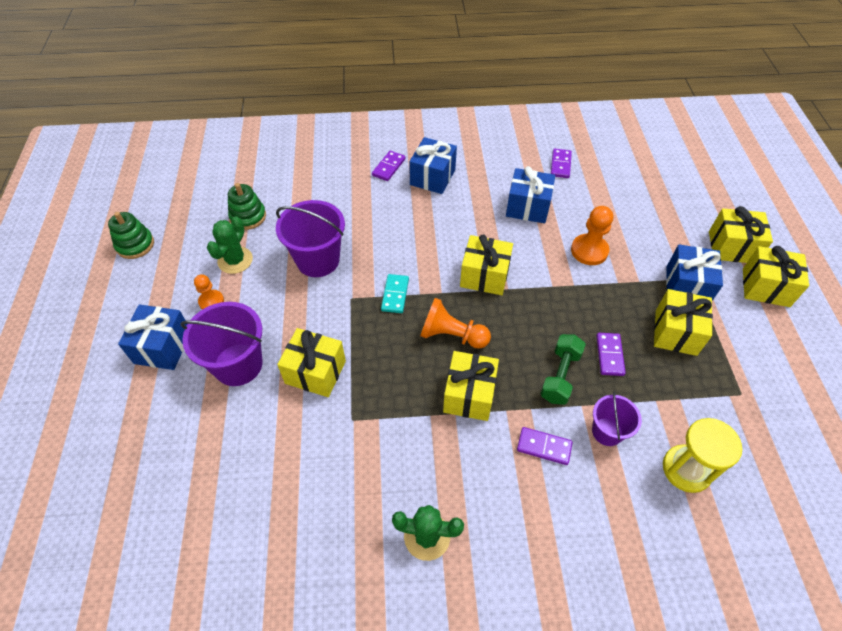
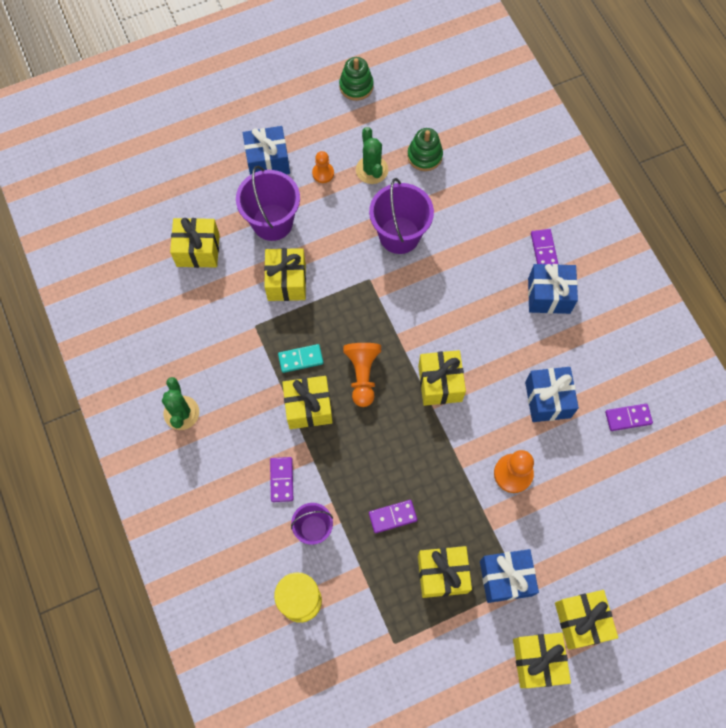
camera: 70 degrees right, 15 degrees up
(226, 453) = (198, 250): none -> yellow gift
(235, 260) = (372, 170): green cactus -> green cactus turned 75 degrees clockwise
(388, 167) = (544, 249): purple domino -> purple domino turned 75 degrees clockwise
(395, 295) = (387, 313): turquoise domino -> turquoise domino (300, 359)
(560, 376) = (354, 477): green dumbbell -> none

